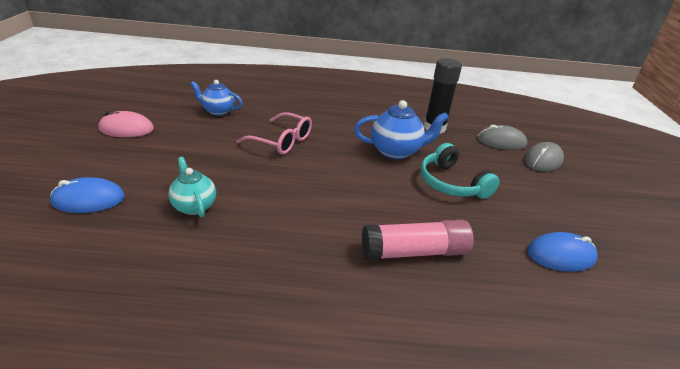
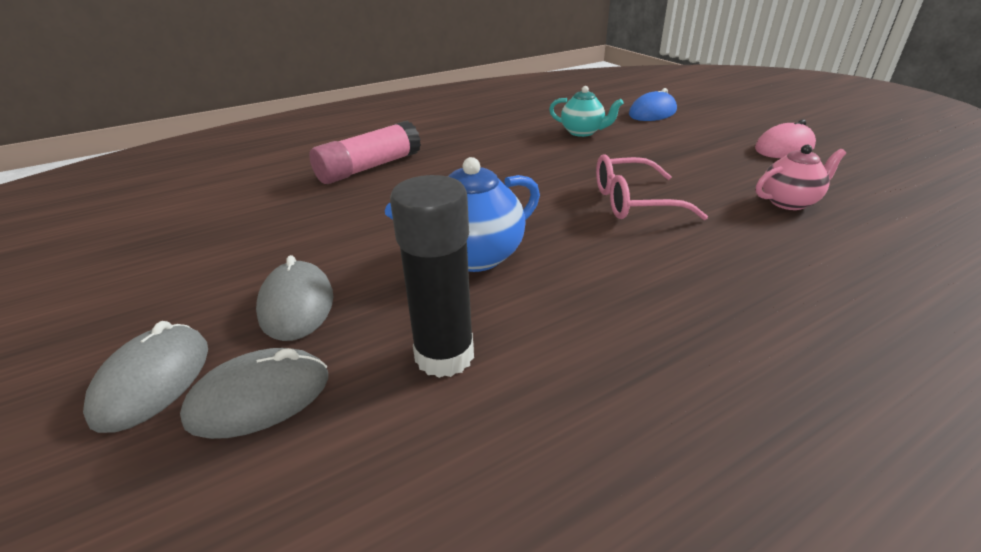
camera: 150 degrees right, 0 degrees up
(218, 111) = (789, 202): blue teapot -> pink teapot
(451, 183) = (355, 243): turquoise headphones -> none
(487, 164) = (297, 305): none -> grey mouse
(560, 255) = (202, 215): blue mouse -> none

